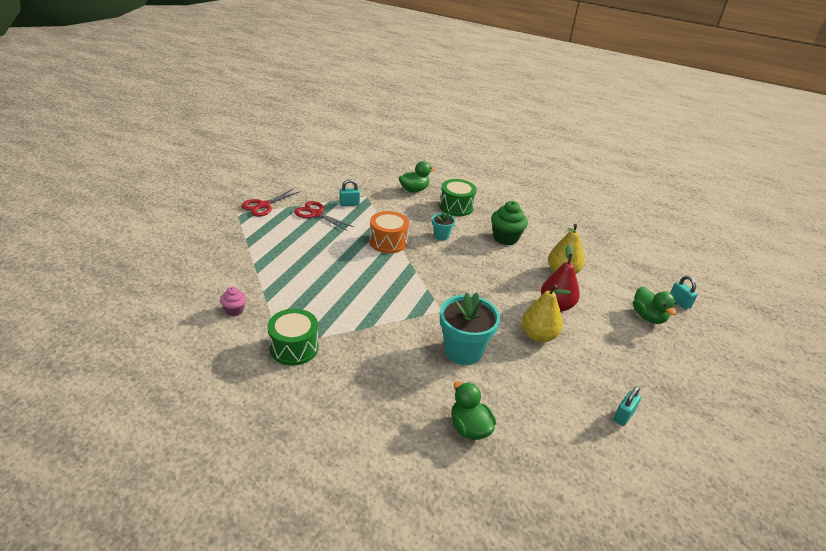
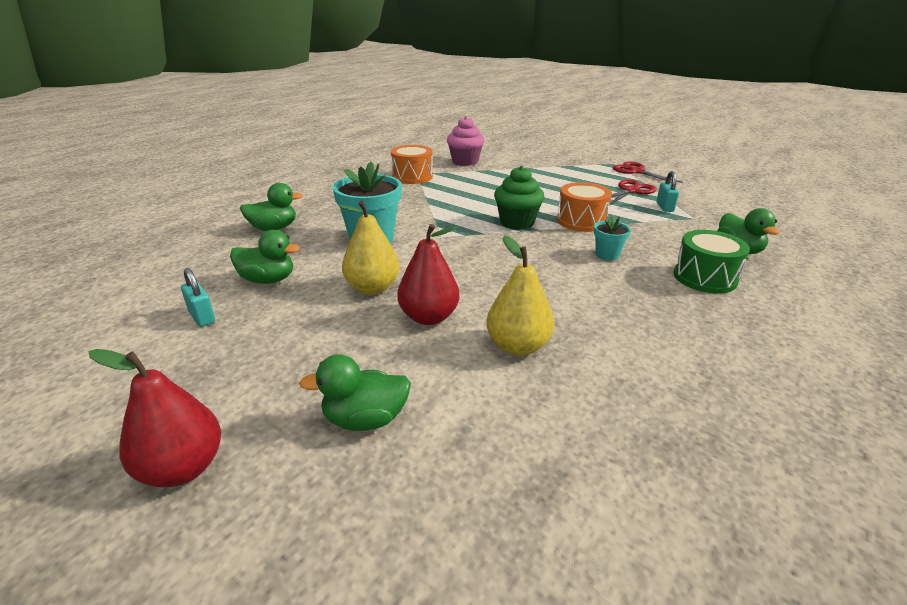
camera: 105 degrees right, 5 degrees down
(234, 310) = (465, 161): pink cupcake -> pink cupcake, size x1.79
(294, 347) = (412, 176): green drum -> orange drum
(505, 238) = (618, 307): green cupcake -> green cupcake (517, 222)
(559, 397) = (268, 280): none -> green duck
(679, 302) = (391, 502): turquoise padlock -> none
(718, 368) = (182, 468): none -> red pear

